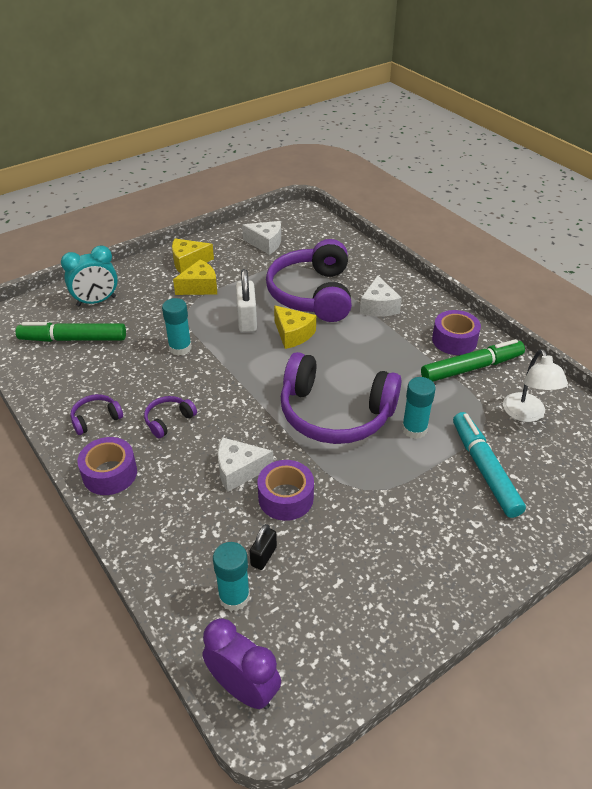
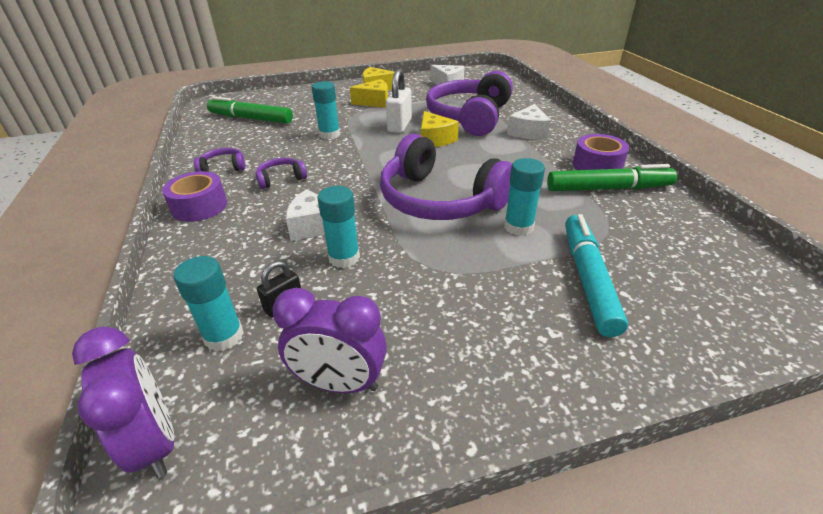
camera: 20 degrees right, 5 degrees down
(96, 301) = (287, 100): turquoise clock -> none
(286, 498) = (344, 258): purple tape -> turquoise glue stick
(346, 607) = (339, 383): none -> purple clock
(527, 414) = (662, 238): white lamp -> none

